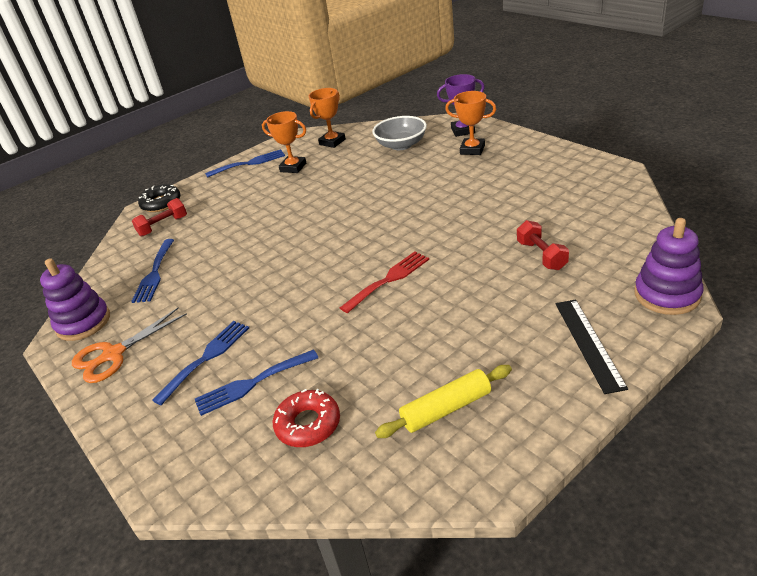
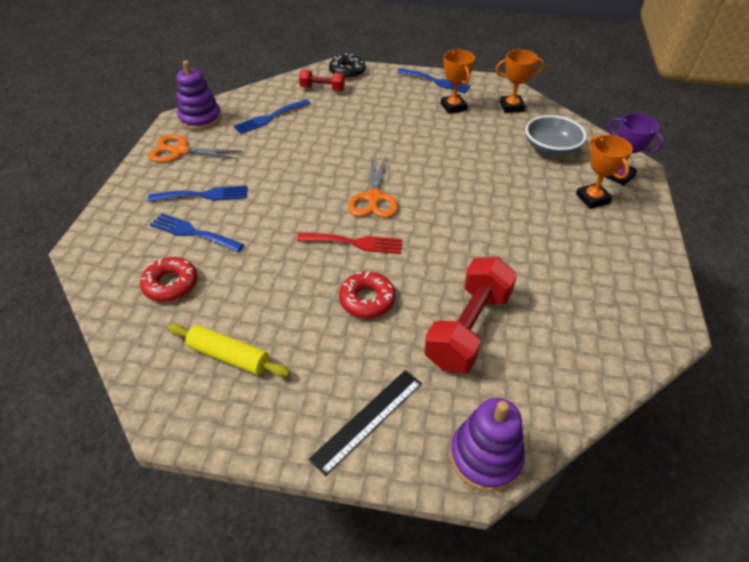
camera: 45 degrees right, 10 degrees up
(347, 249) = (374, 198): none -> orange scissors
(461, 297) = (367, 300): none -> red donut
(541, 255) = (468, 328): red dumbbell -> red dumbbell, size x1.82

